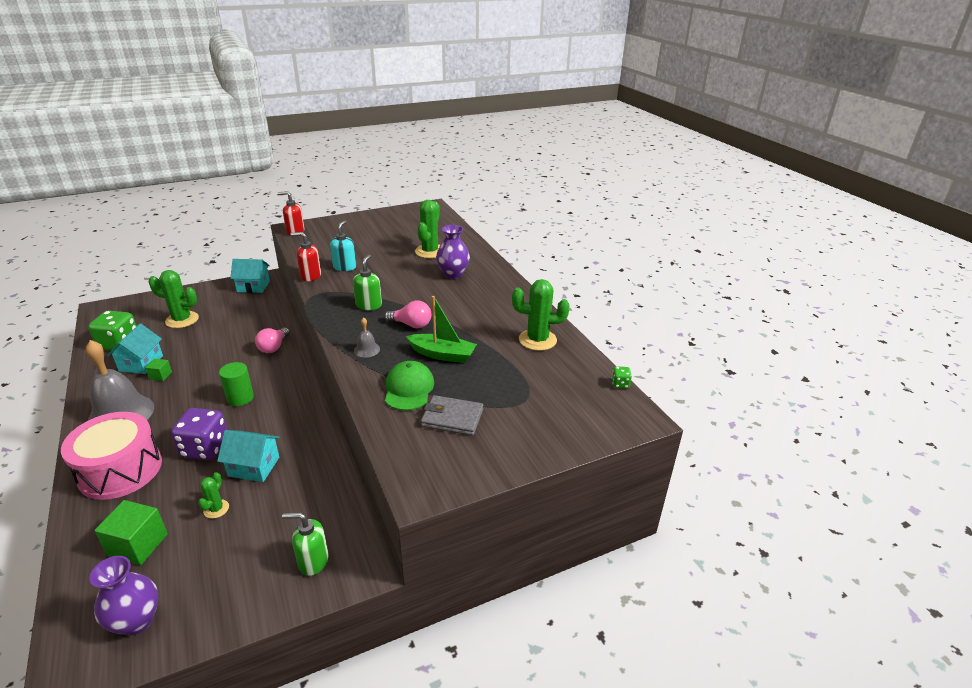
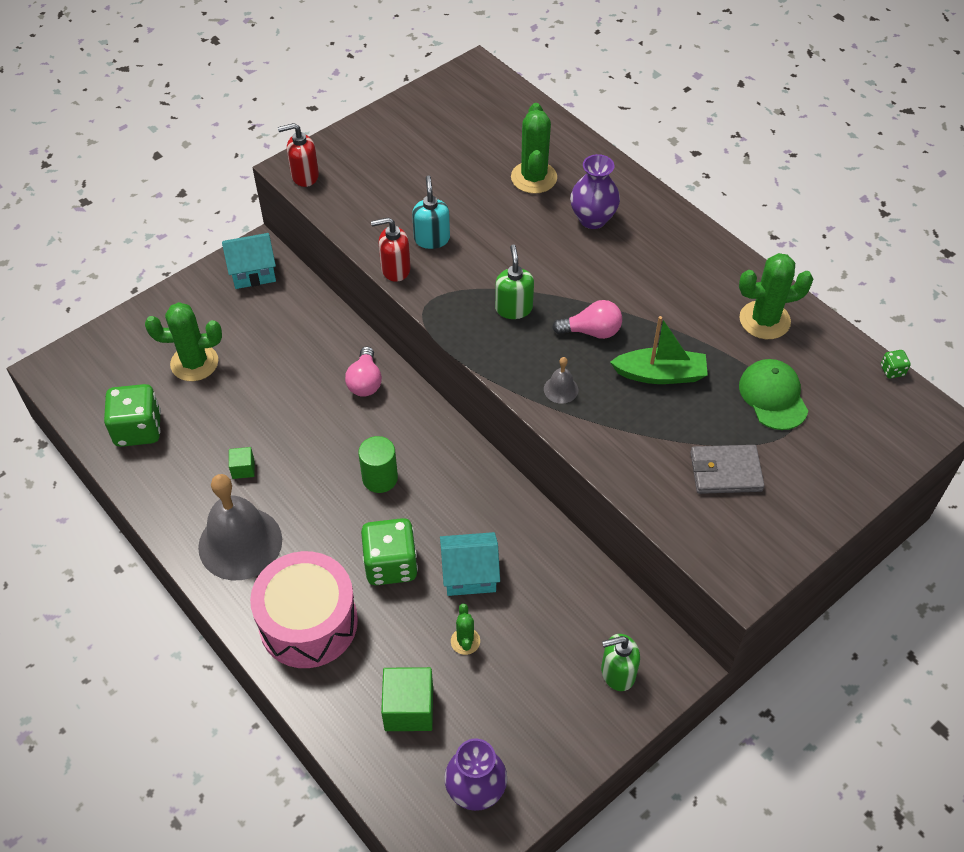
camera: 15 degrees left, 20 degrees up
(141, 363) = (198, 455): turquoise house -> none
(205, 448) = (391, 564): purple dice -> green dice
(408, 389) = (650, 440): green cap -> green cap (773, 396)

